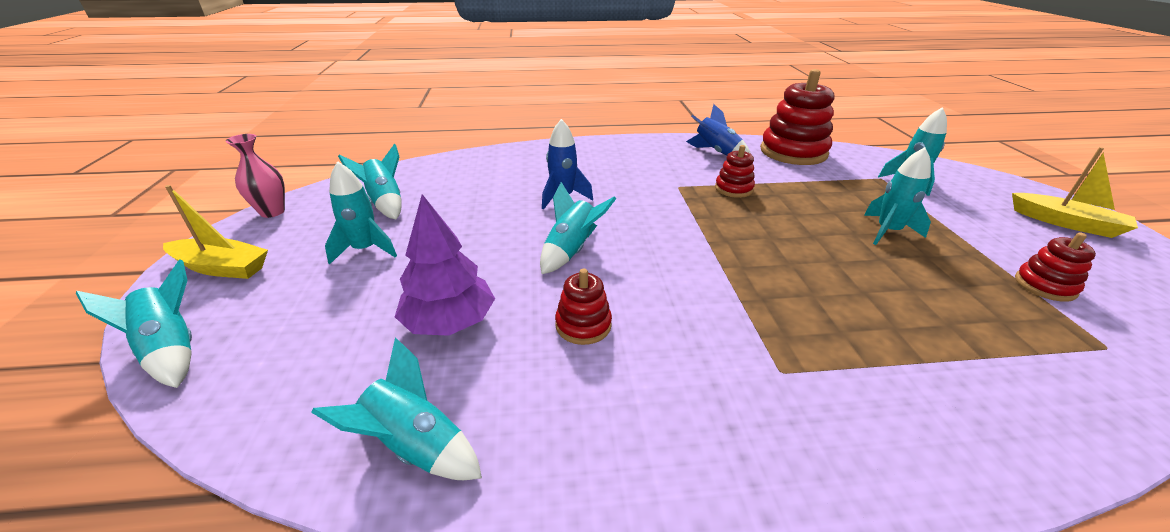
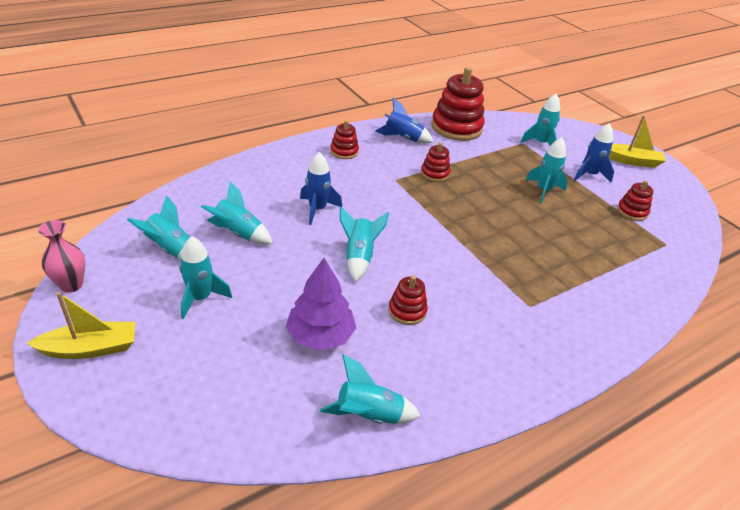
camera: 30 degrees left, 5 degrees up
(171, 350) = (134, 420): turquoise rocket -> turquoise rocket (238, 233)
(637, 154) = (344, 151): none -> red stacking toy
(978, 227) = (589, 175): none -> blue rocket

